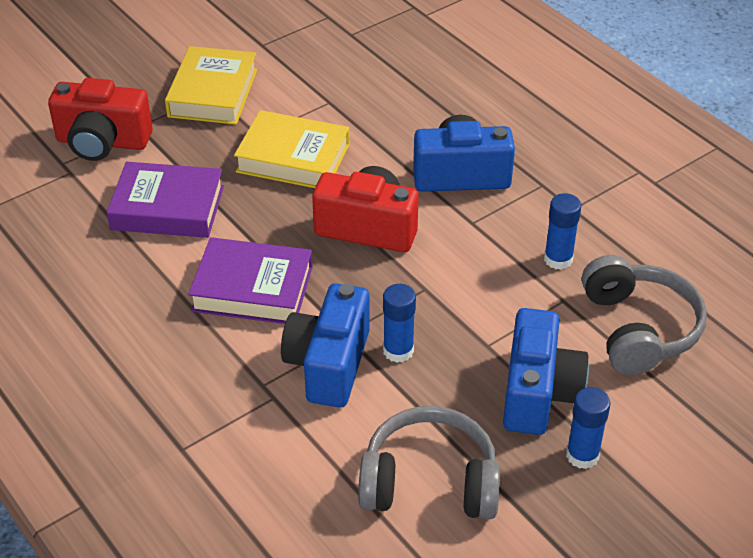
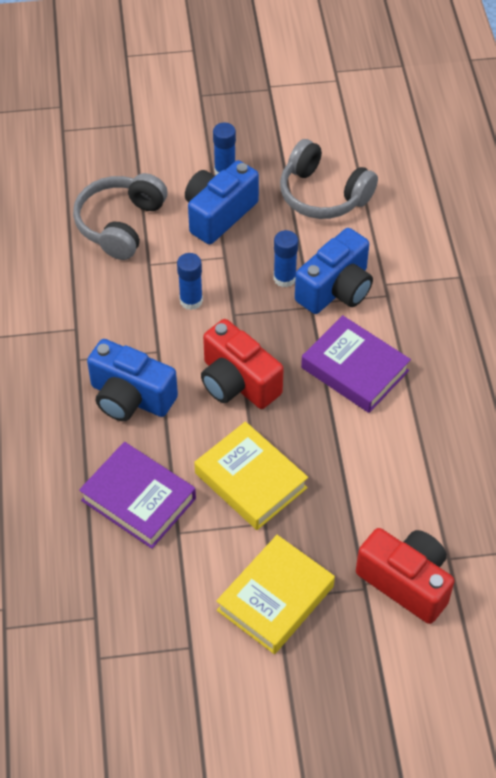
camera: 150 degrees left, 10 degrees up
(167, 208) = (382, 476): purple book -> purple book (138, 499)
(558, 259) = (124, 294): blue glue stick -> blue glue stick (191, 301)

